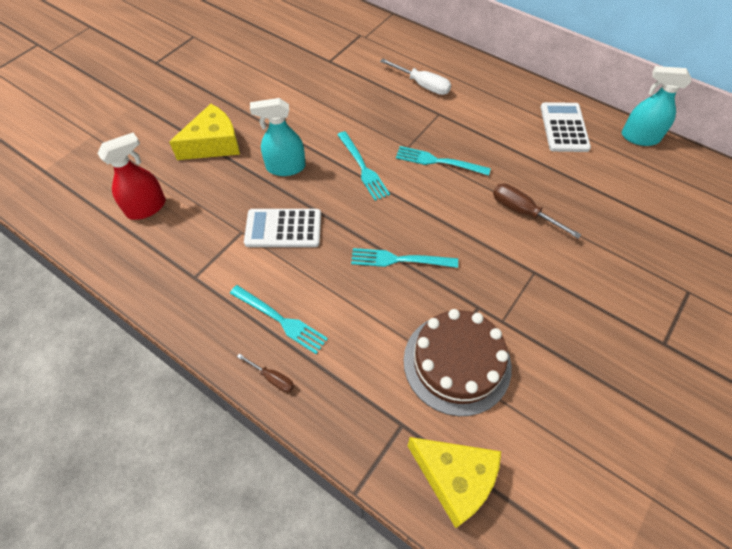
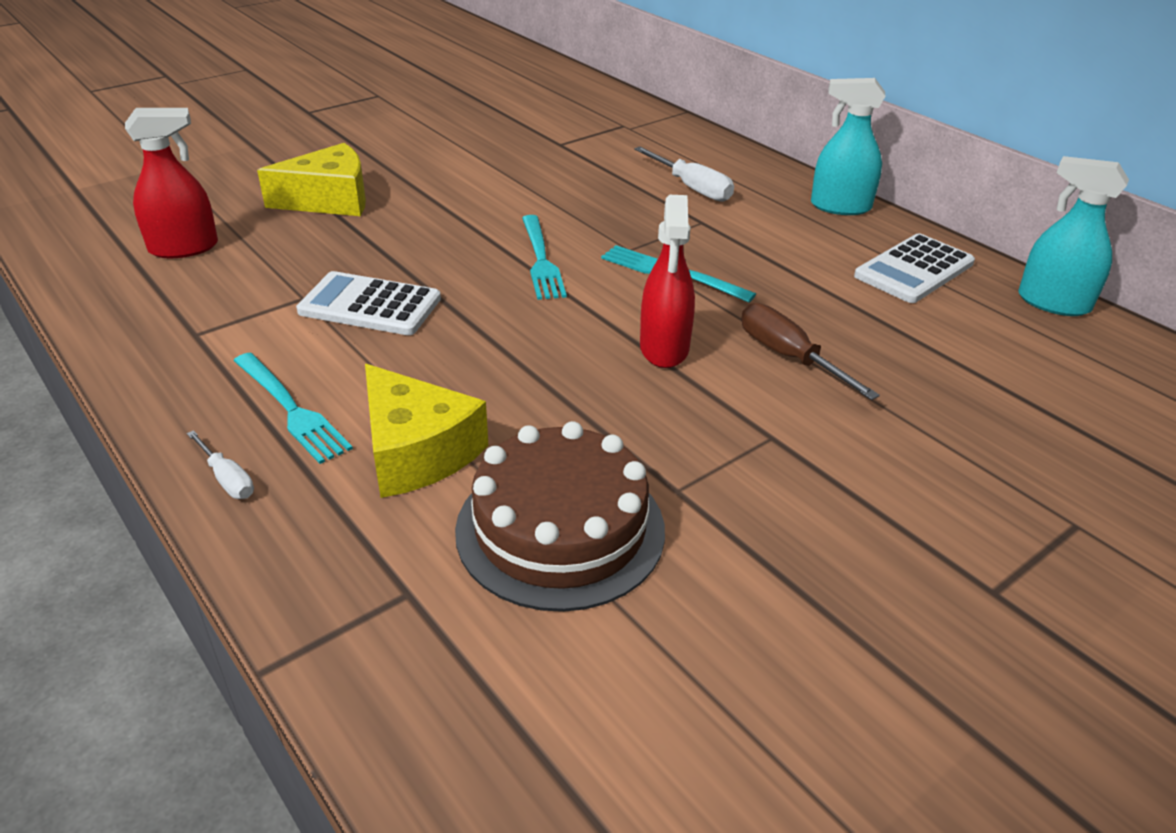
camera: 15 degrees right, 20 degrees down
(272, 378) = (227, 479): brown screwdriver -> white screwdriver
(285, 167) = (419, 240): turquoise spray bottle -> turquoise spray bottle (840, 207)
(398, 260) = (534, 375): turquoise fork -> none
(455, 478) = (460, 699): yellow cheese -> yellow cheese (417, 451)
(457, 222) = (664, 348): none -> red spray bottle
(564, 128) = (914, 270): white calculator -> white calculator turned 150 degrees counterclockwise

